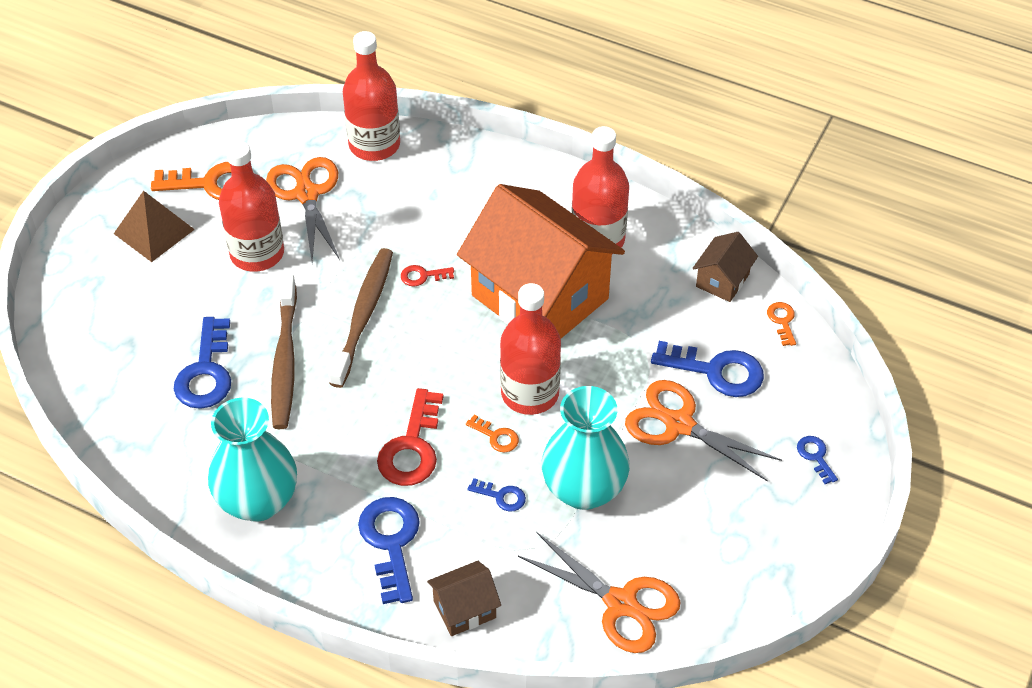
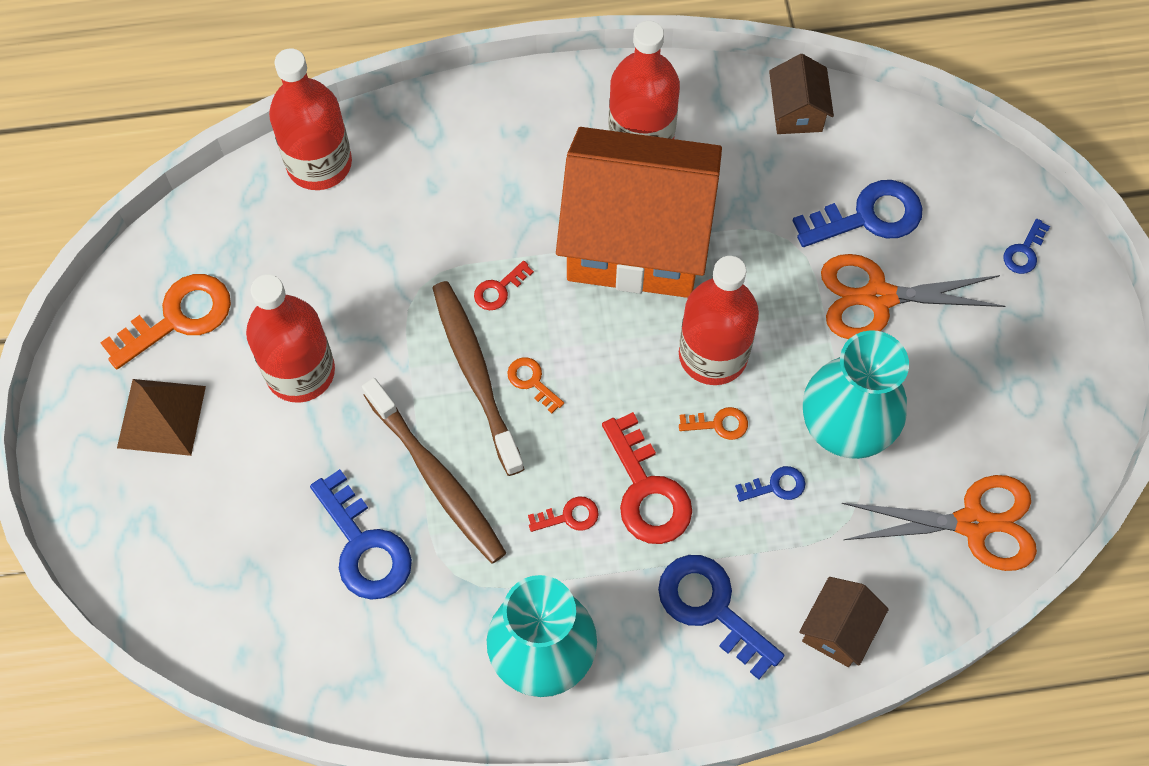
camera: 35 degrees left, 15 degrees up
(306, 194) = (294, 267): orange scissors -> none
(347, 432) = (569, 516): none -> red key
(782, 321) = (885, 123): orange key -> orange key (532, 382)
(815, 456) = (1024, 251): blue key -> blue key turned 90 degrees counterclockwise

